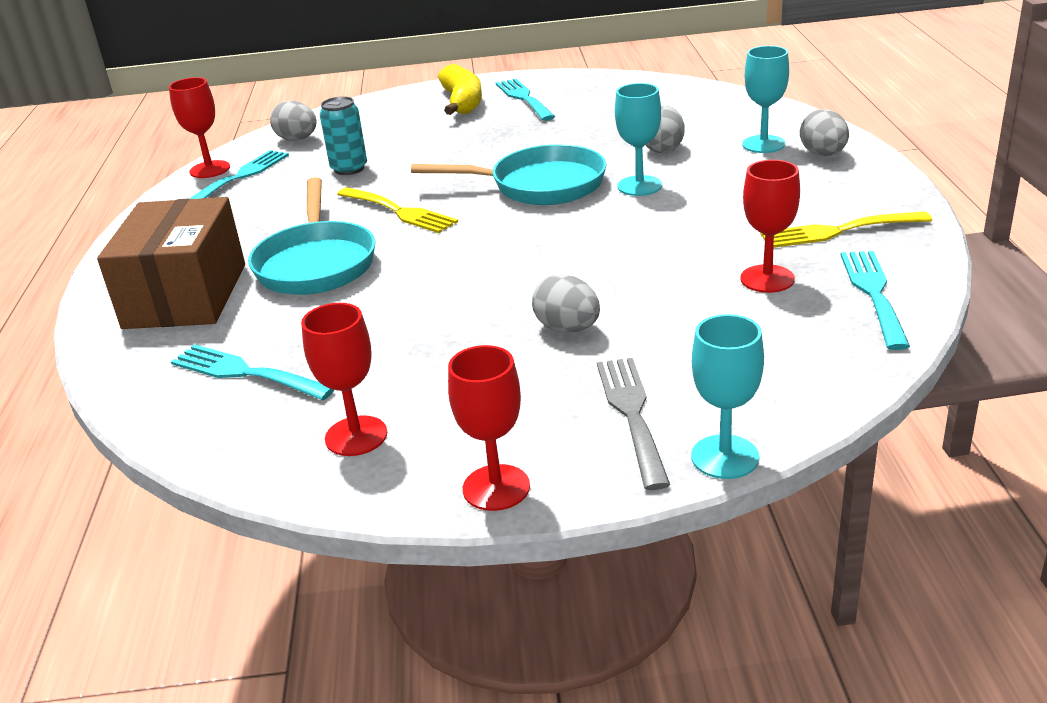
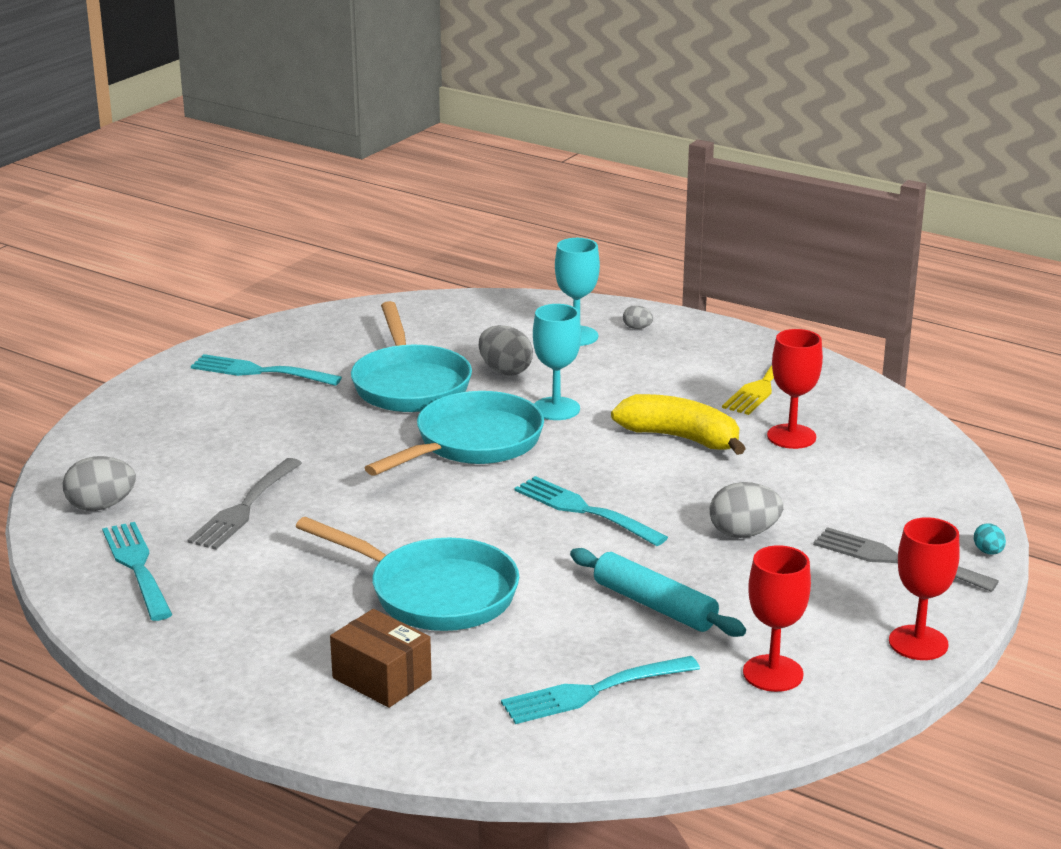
camera: 55 degrees left, 5 degrees down
(185, 296) = (382, 679): brown box -> brown box, size x0.55
(210, 169) = (75, 577): red goblet -> none
(349, 169) = (245, 507): turquoise can -> grey fork
(399, 211) = (399, 519): yellow fork -> none
(401, 342) = (654, 605): none -> turquoise rolling pin
(462, 102) = (200, 399): yellow banana -> yellow banana (680, 438)
(586, 135) = (410, 384): none -> turquoise pan
(725, 457) = (988, 552): turquoise goblet -> turquoise egg
(823, 154) = (637, 328): grey egg -> grey egg, size x0.53
(874, 294) = (869, 416): turquoise fork -> turquoise fork (585, 510)

